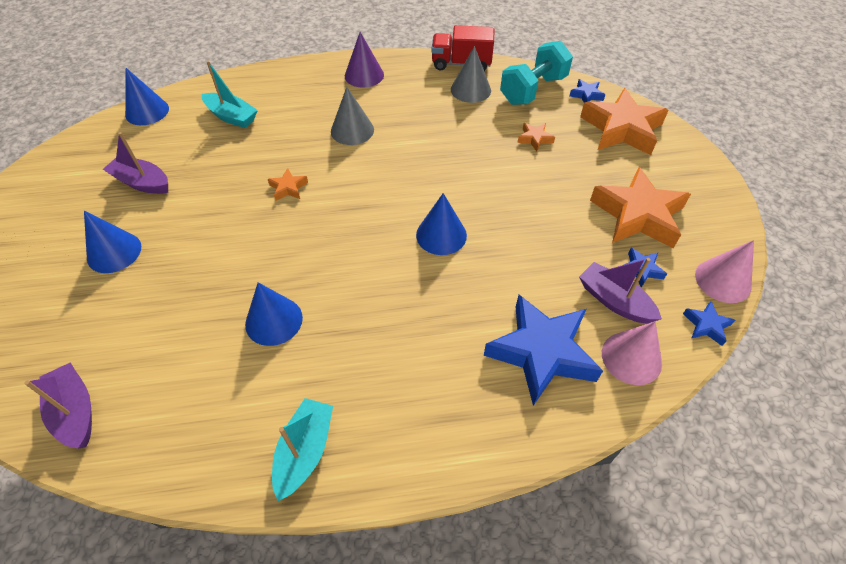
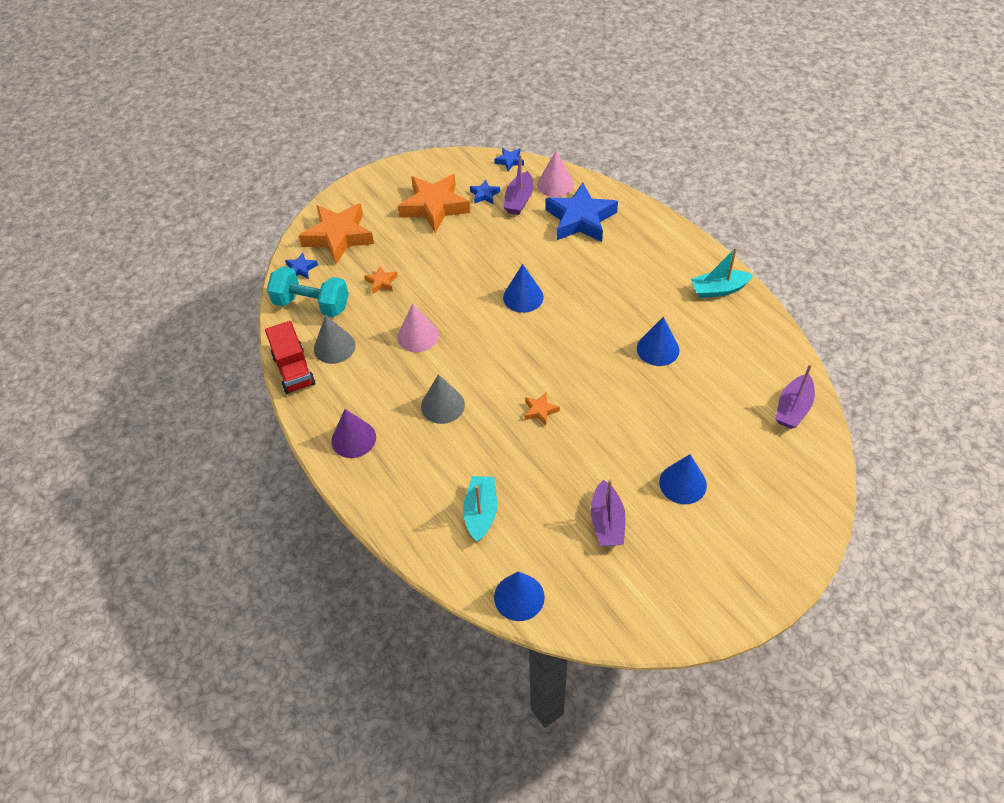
camera: 115 degrees left, 0 degrees up
(723, 280) = (469, 160): pink cone -> pink cone (418, 336)

